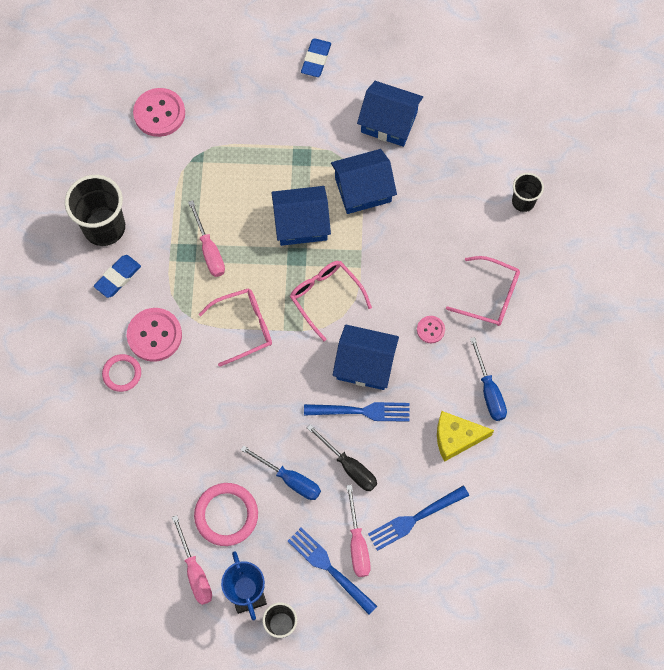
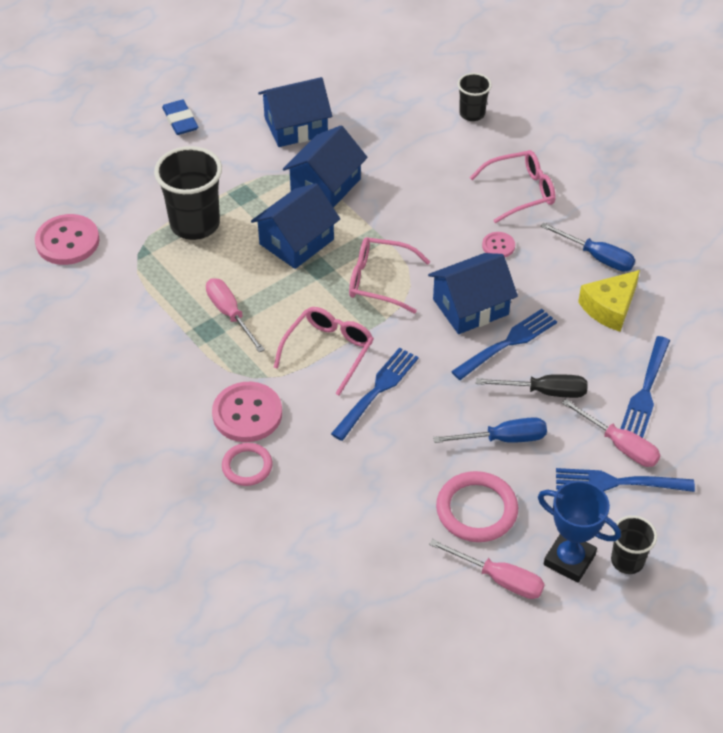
camera: 40 degrees left, 20 degrees down
(104, 227) = (103, 361): black cup -> black cup (195, 224)
(118, 277) = (159, 392): blue eraser -> none
(209, 250) = (230, 314): pink screwdriver -> pink screwdriver turned 150 degrees counterclockwise
(246, 381) = (377, 391): none -> blue fork

